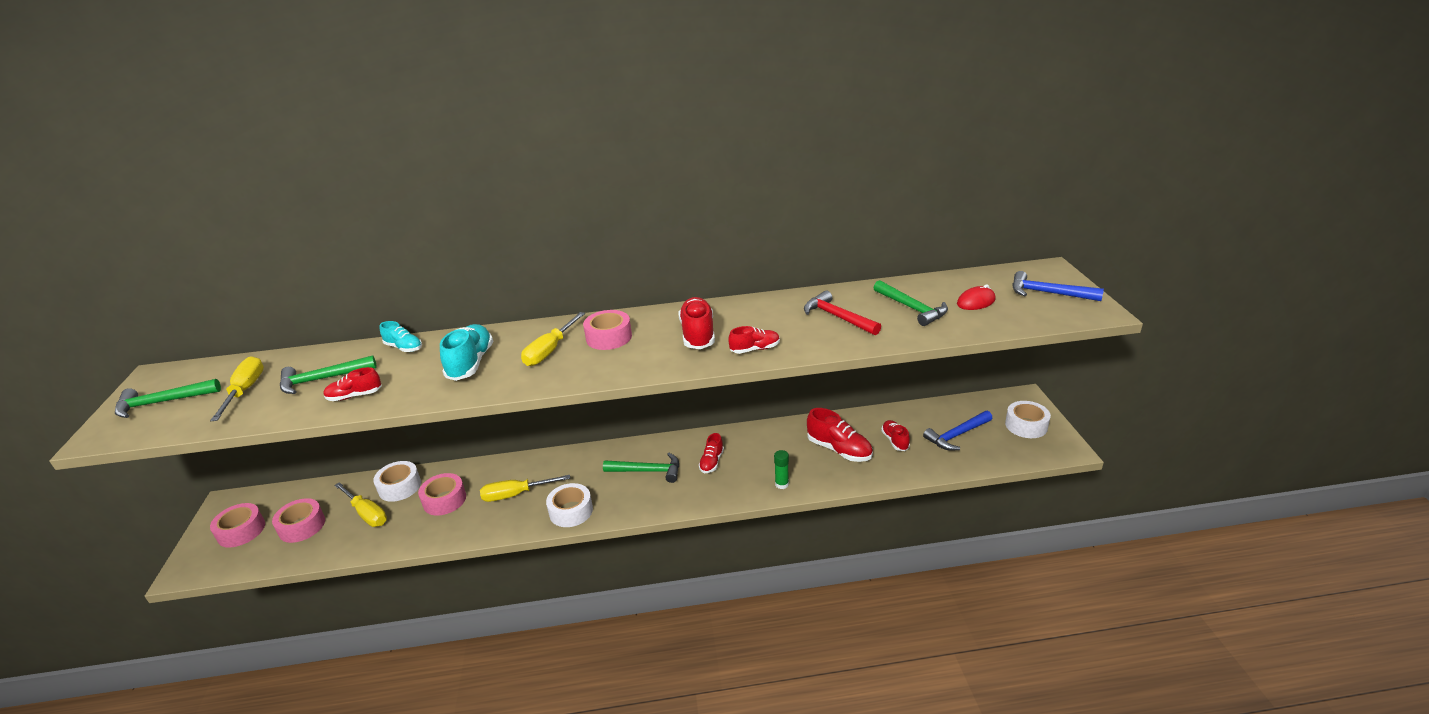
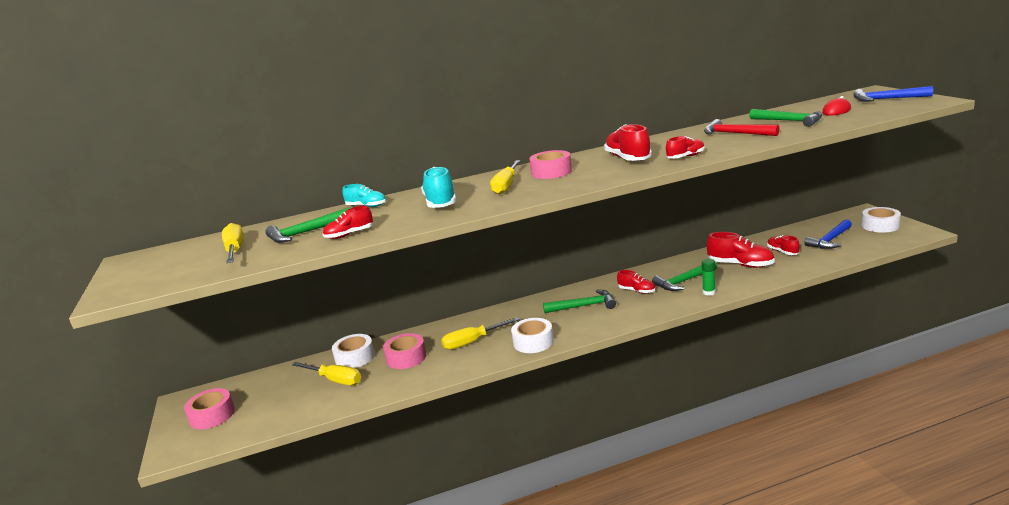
camera: 10 degrees left, 10 degrees down
(163, 402) = (156, 270): green hammer -> green hammer (684, 281)
(302, 526) = (274, 400): pink tape -> none
(711, 462) = (636, 291): red shoe -> red shoe turned 60 degrees counterclockwise

